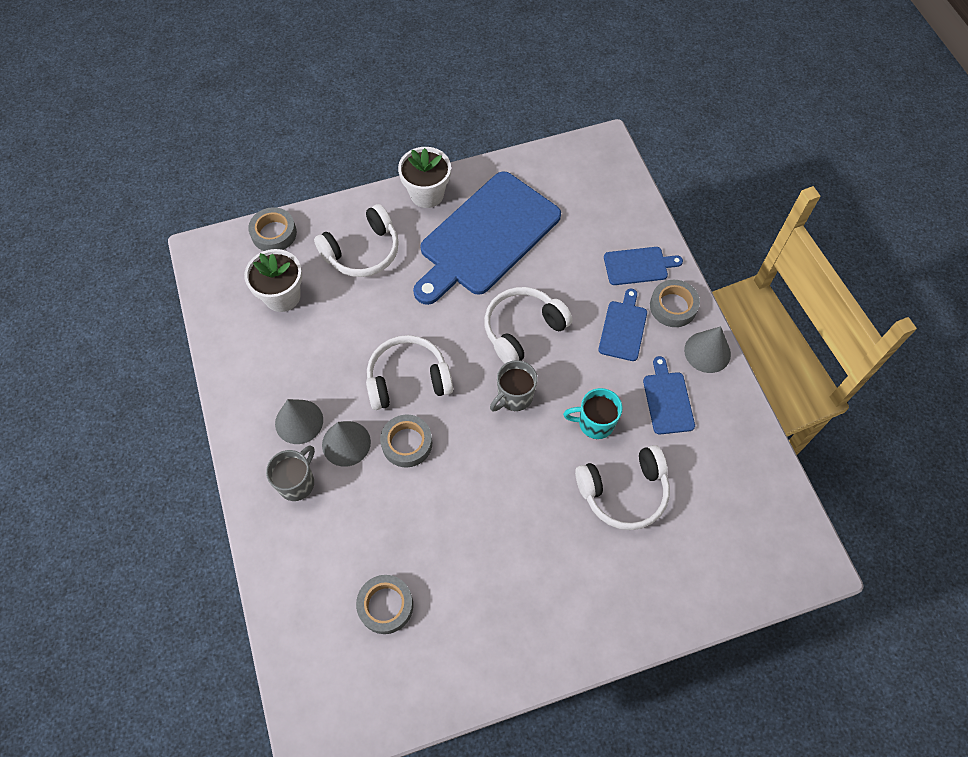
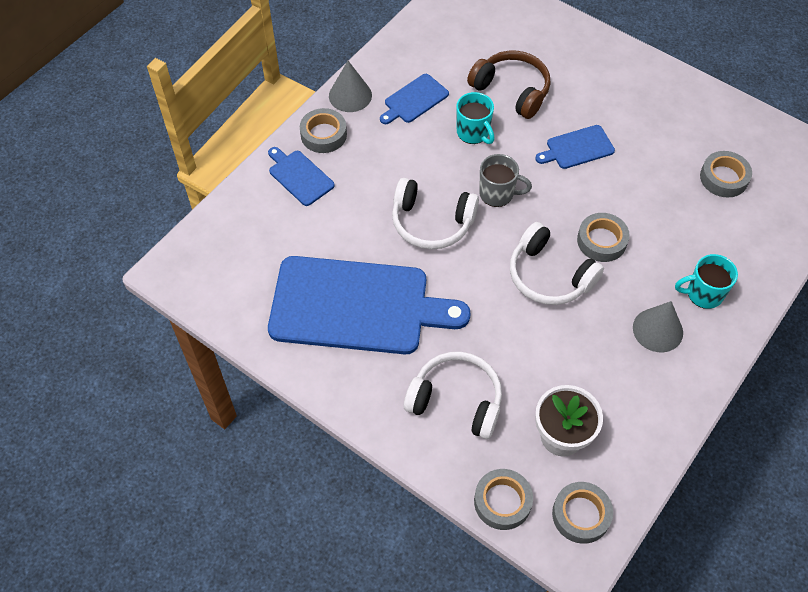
camera: 125 degrees left, 5 degrees down
(225, 270) = (581, 515): none -> grey tape
(297, 482) = (703, 294): grey mug -> turquoise mug
(346, 443) = (641, 282): grey cone -> none
(427, 194) = (344, 389): white flower pot -> none
(623, 328) = (372, 156): blue cutting board -> blue cutting board (577, 148)
(624, 492) = (512, 90): white headphones -> brown headphones

